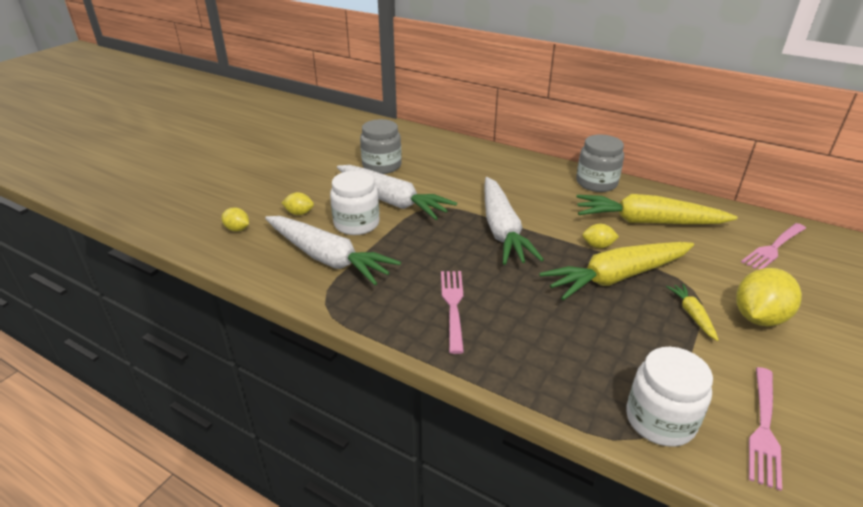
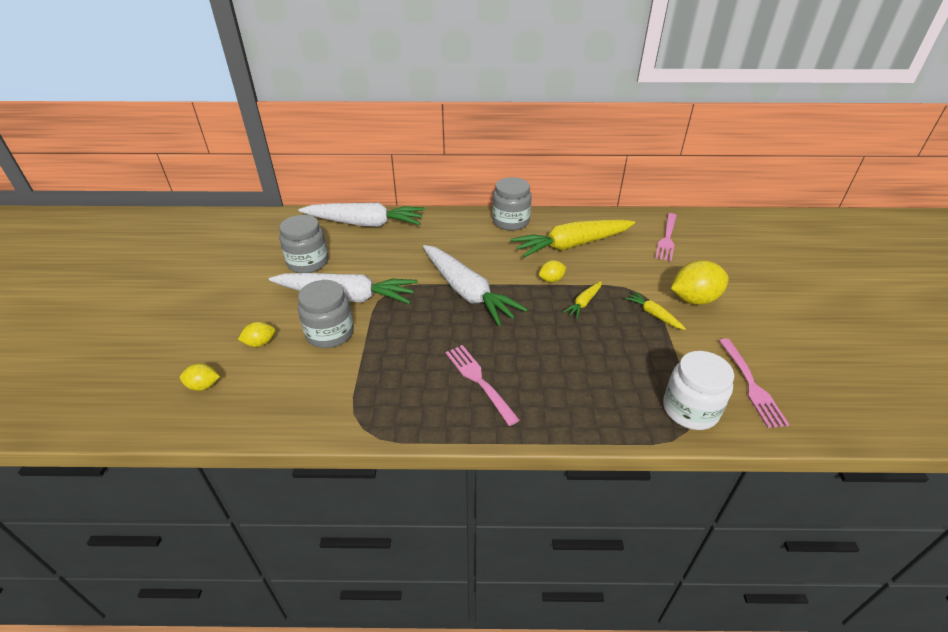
camera: 30 degrees left, 5 degrees up
(328, 258) = (329, 380): white carrot -> white carrot (365, 223)
(356, 224) = (330, 333): white jar -> grey jar
(617, 277) = (583, 303): yellow carrot -> yellow carrot, size x0.44
(758, 317) = (694, 299): yellow lemon -> yellow lemon turned 60 degrees clockwise

